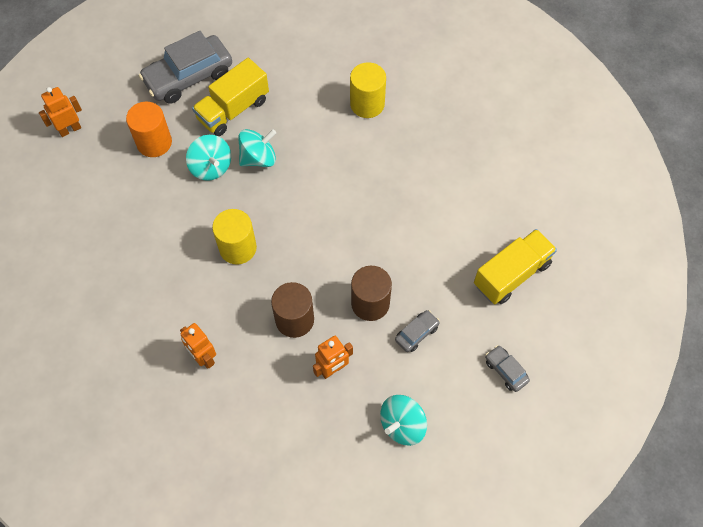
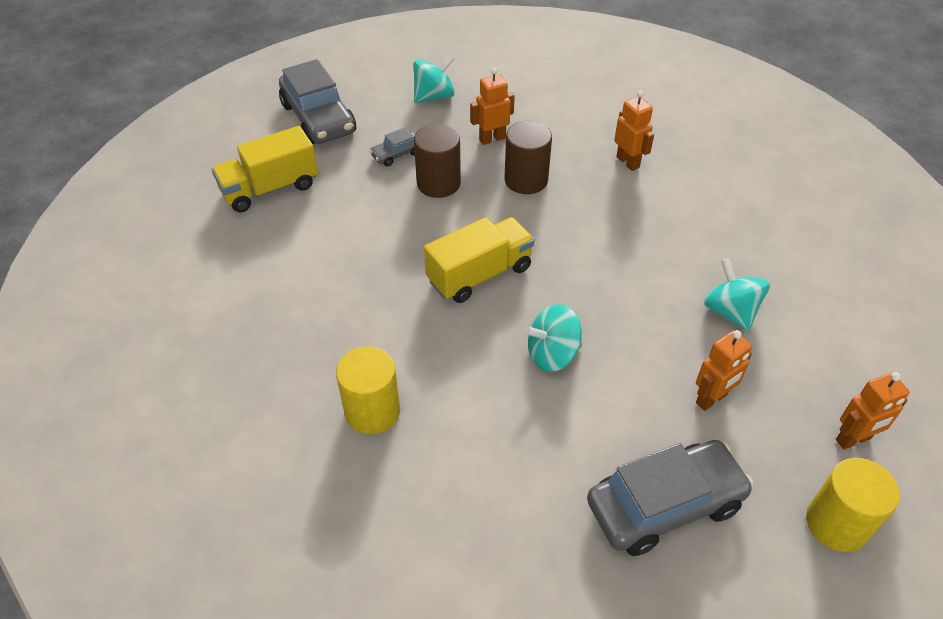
camera: 170 degrees left, 15 degrees down
(154, 142) = (712, 399): orange cylinder -> orange robot
(211, 167) = (622, 352): turquoise spinning top -> turquoise spinning top (730, 311)
(233, 109) = (587, 434): yellow truck -> yellow truck (479, 274)
(238, 248) = (587, 252): yellow cylinder -> yellow cylinder (836, 523)
(505, 371) = (318, 119): grey car -> grey car, size x2.17

